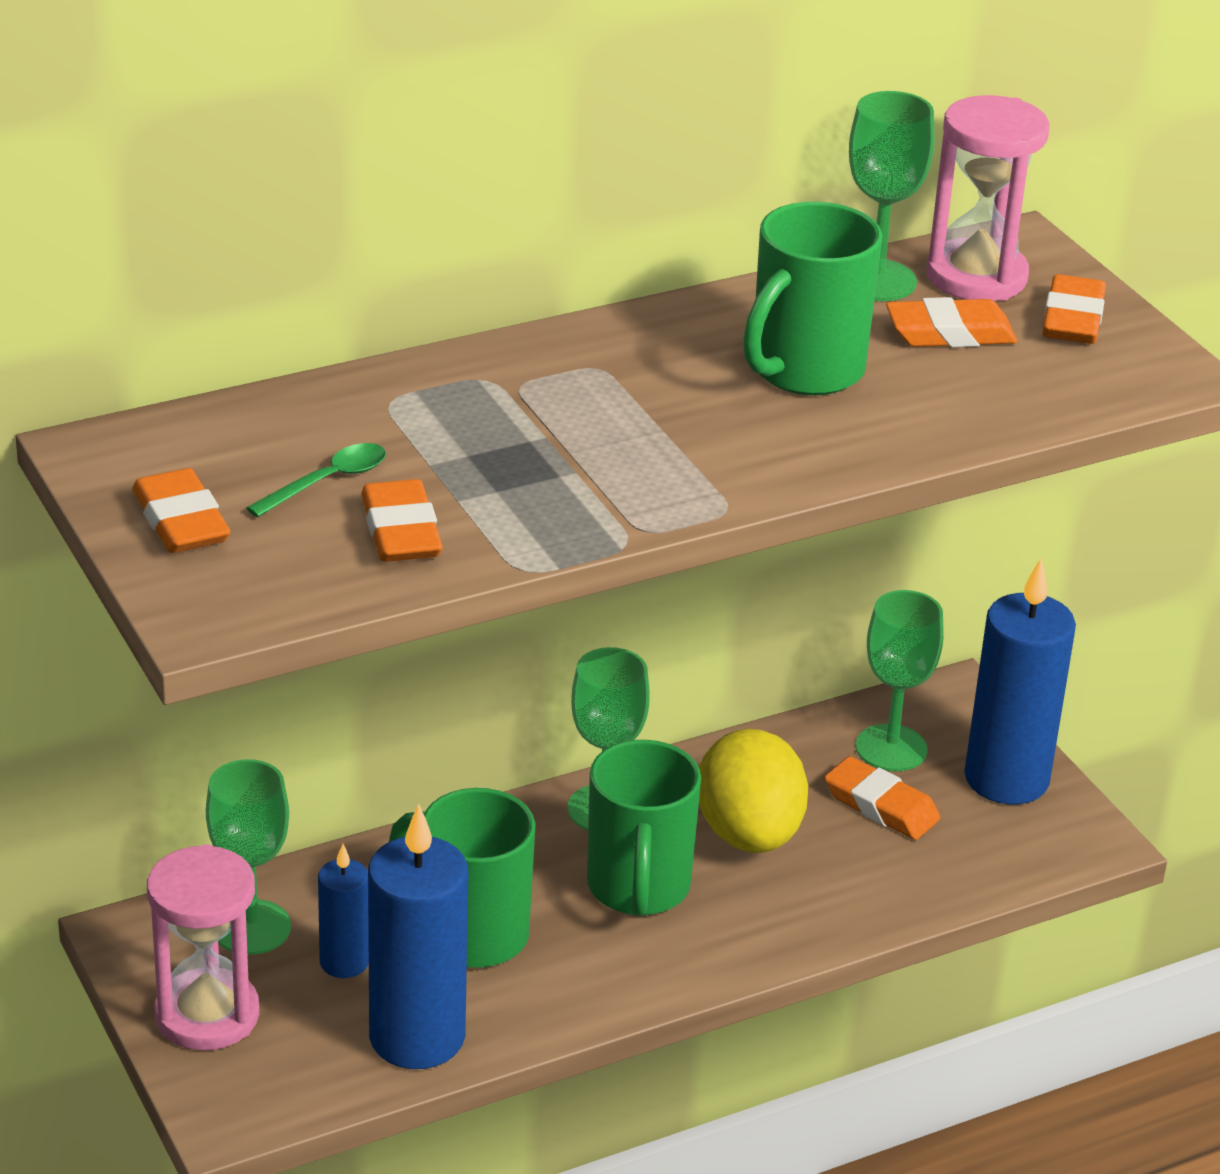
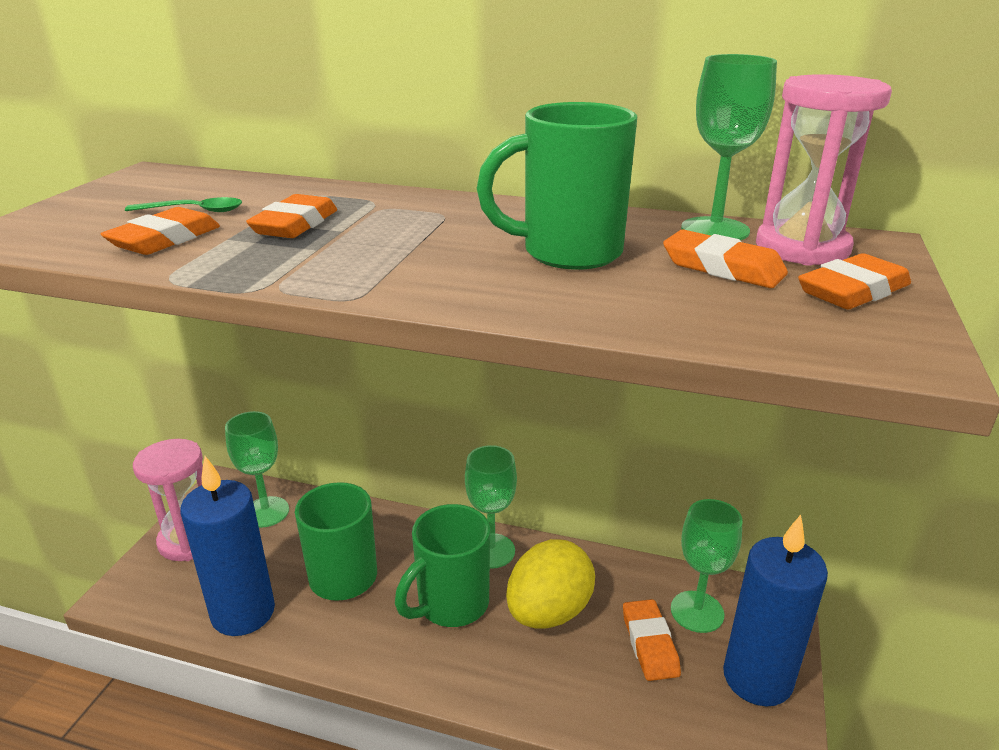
camera: 45 degrees right, 5 degrees down
(181, 521) = (99, 202): orange eraser -> orange eraser (295, 224)
(344, 962) = (273, 552): blue candle -> none

